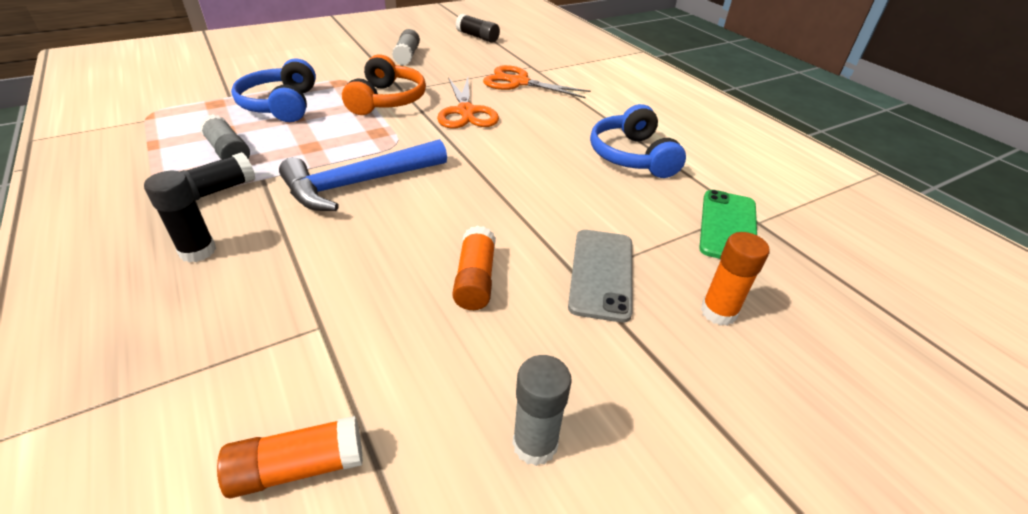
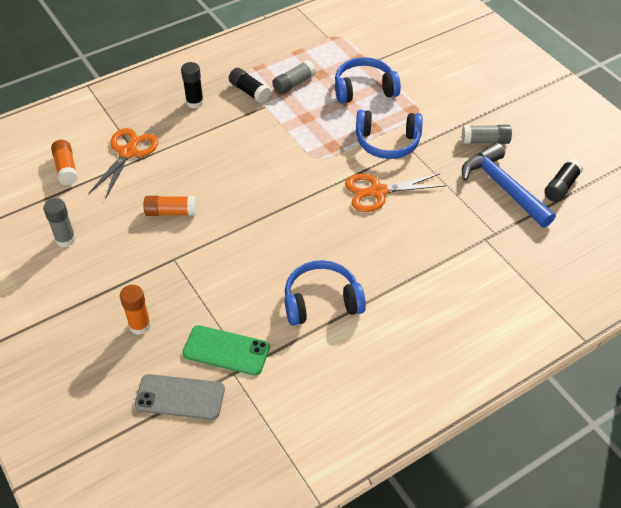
camera: 90 degrees right, 10 degrees up
(359, 184) = (263, 149): blue hammer -> blue hammer (503, 187)
(387, 100) = (387, 142): orange headphones -> blue headphones
(519, 82) = (450, 224): orange scissors -> orange scissors (128, 153)
(602, 274) = (175, 270): grey phone -> grey phone (180, 397)

